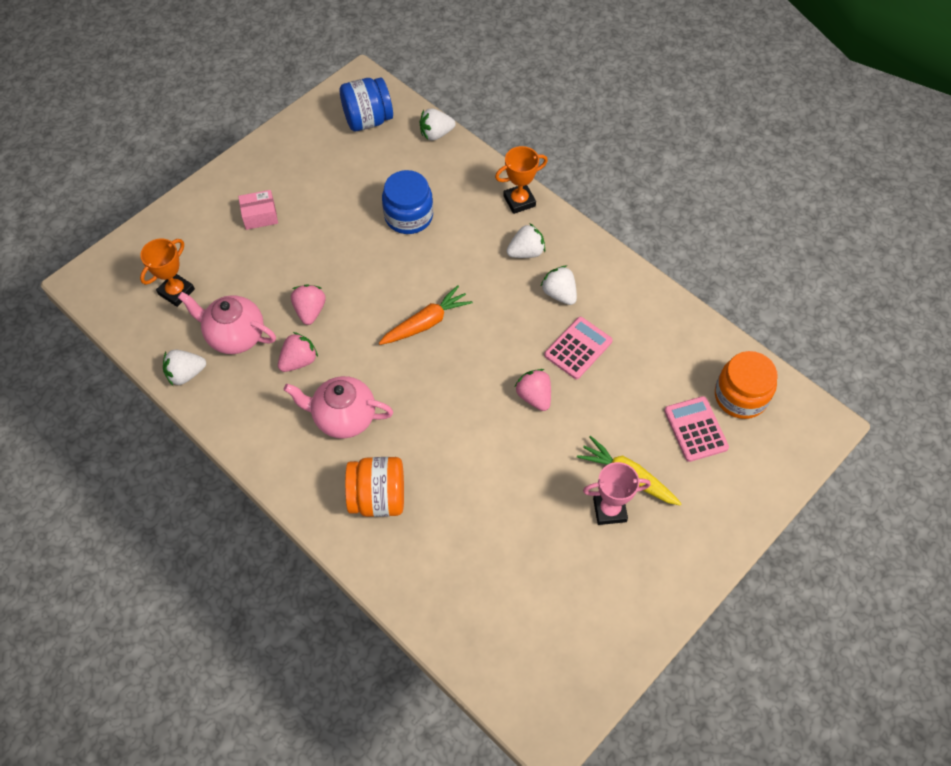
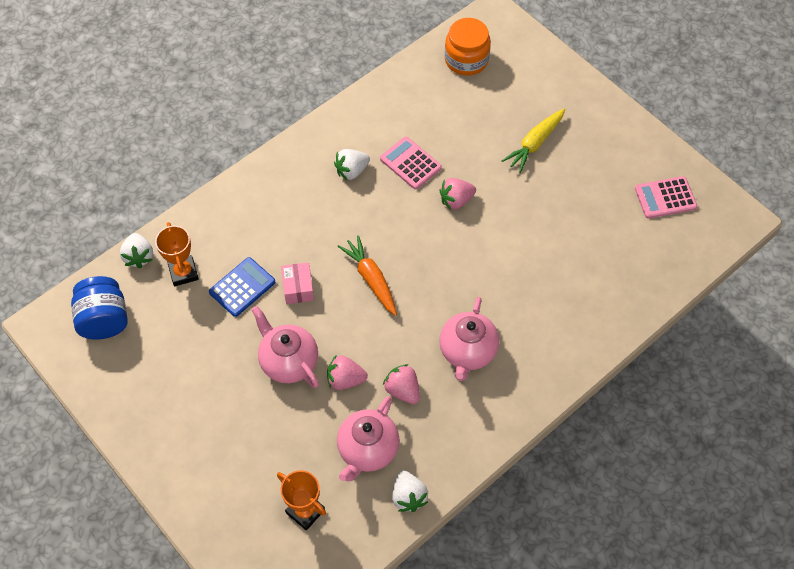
camera: 85 degrees left, 0 degrees up
(260, 216) = (217, 428): pink box -> pink box (298, 288)
(329, 262) = (288, 361): none -> pink teapot
(378, 498) = (549, 326): orange jar -> none
(408, 216) = (242, 287): blue jar -> blue calculator
(519, 201) = (240, 192): orange trophy -> orange trophy (183, 273)
(526, 252) = (301, 192): white strawberry -> none
(609, 510) = (563, 159): pink trophy -> none
(695, 429) = (494, 93): pink calculator -> pink calculator (665, 198)

